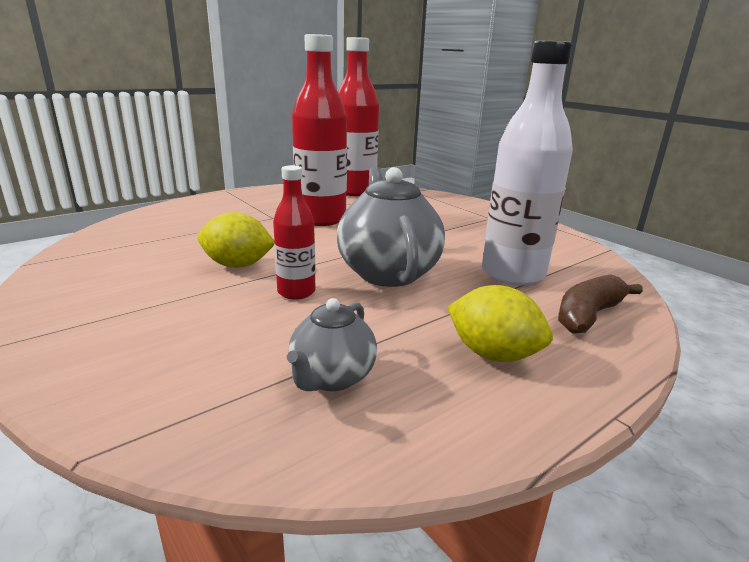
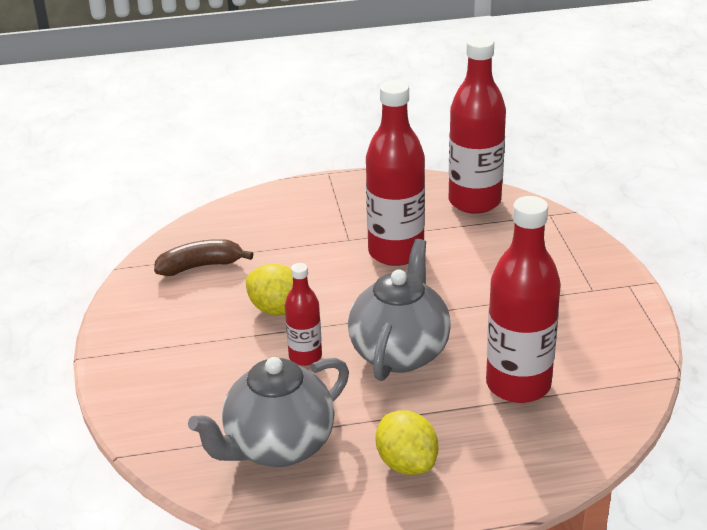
camera: 30 degrees right, 10 degrees up
(332, 378) = (278, 447): grey teapot -> grey teapot, size x1.77
(513, 274) = (518, 385): white bottle -> red bottle
(588, 315) = (531, 452): brown banana -> brown banana (200, 266)

